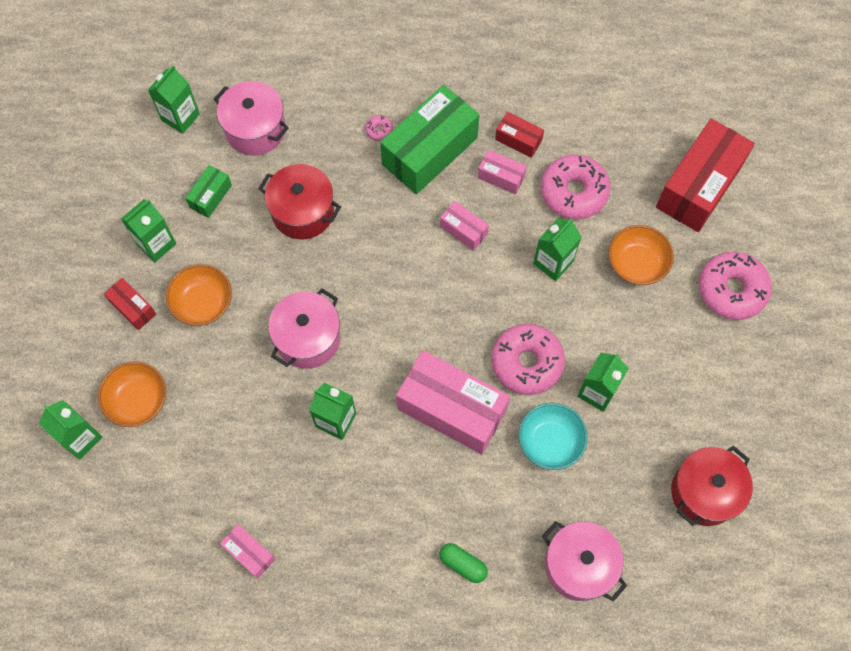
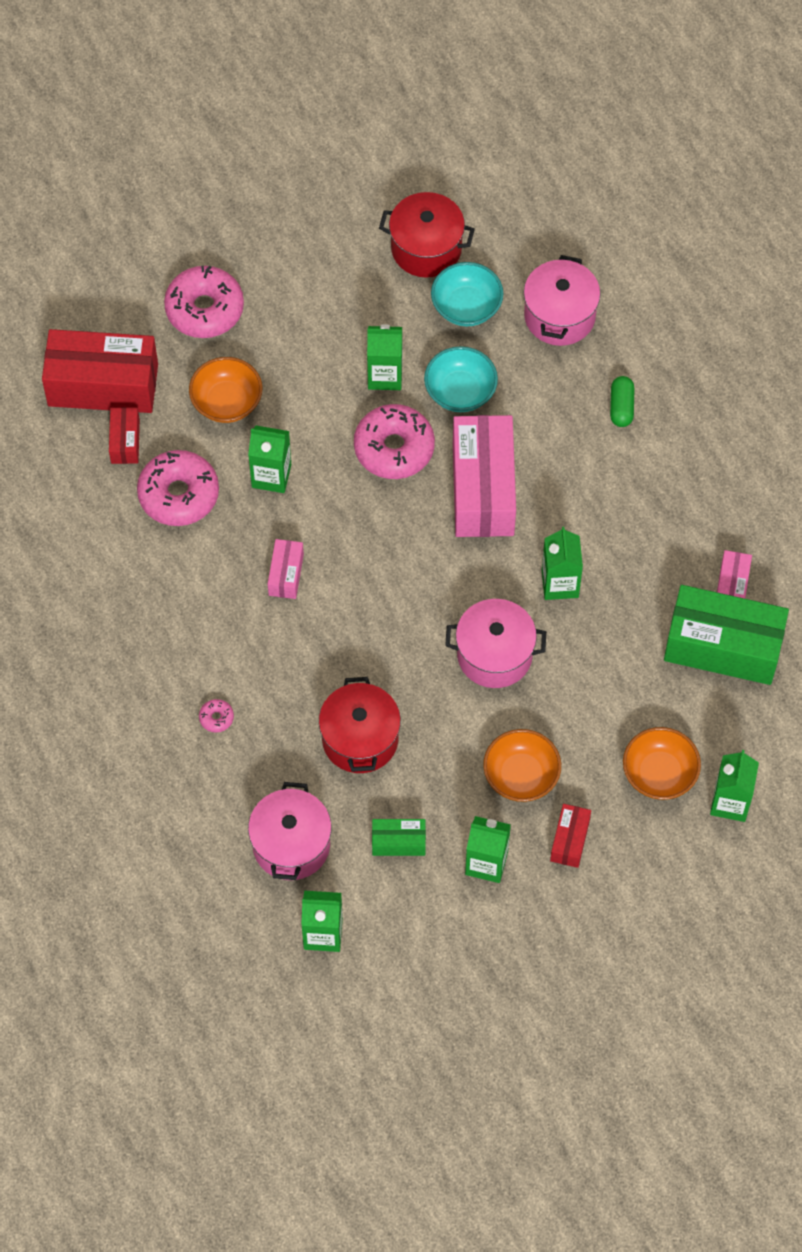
camera: 120 degrees left, 5 degrees down
(429, 151) = (212, 654): green box -> green box (723, 647)
(501, 177) = (202, 570): pink box -> none
(518, 140) = (147, 576): red box -> red box (125, 441)
(629, 493) = (466, 306): none -> turquoise bowl

